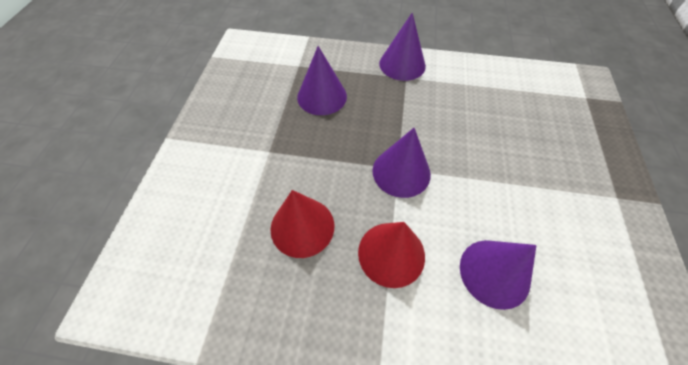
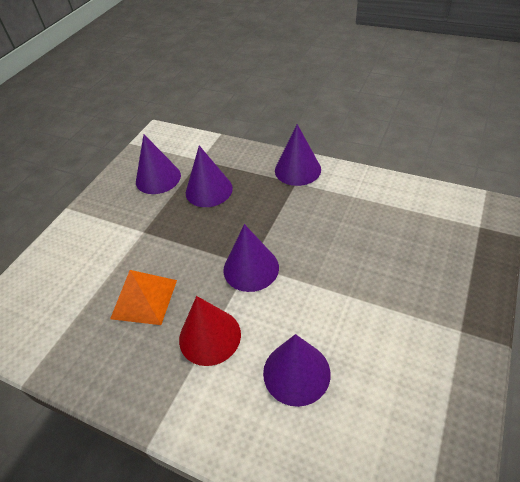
camera: 20 degrees right, 10 degrees down
(261, 90) = (158, 178): none -> purple cone
(302, 227) = (144, 299): red cone -> orange pyramid

